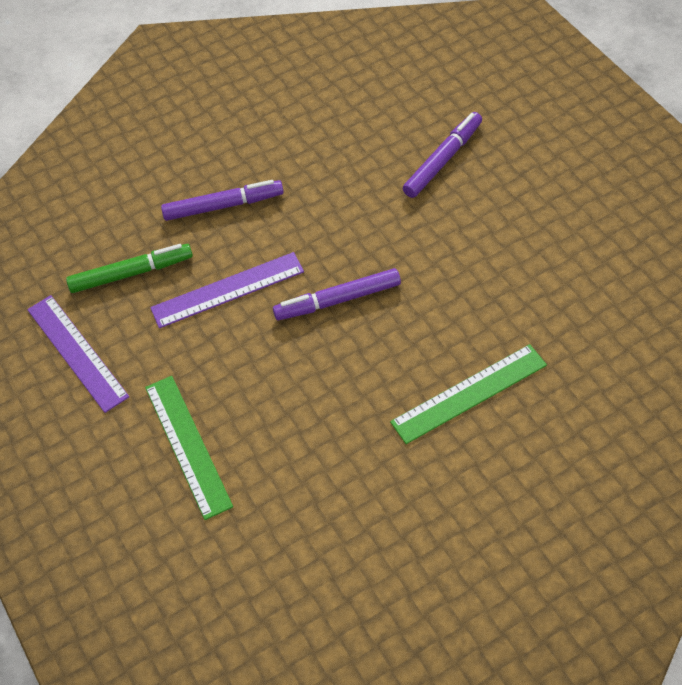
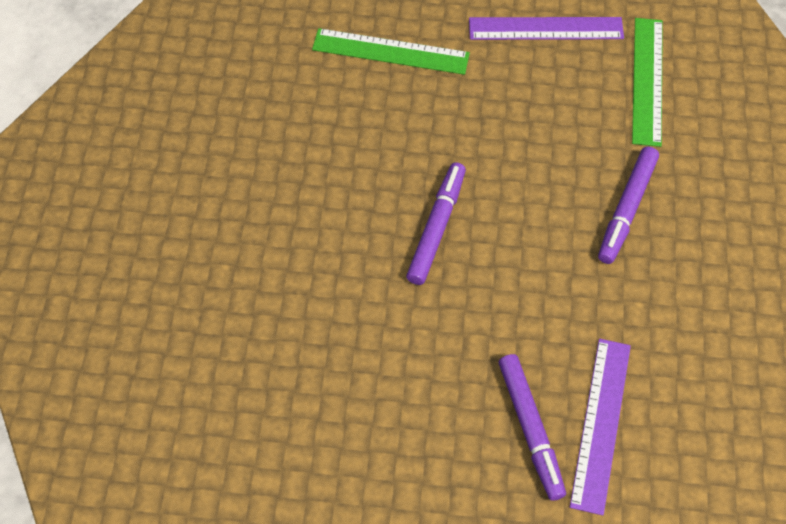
camera: 120 degrees right, 5 degrees up
(131, 273) = (601, 102): green marker -> none
(227, 290) = (521, 157): purple ruler -> purple ruler (601, 424)
(469, 393) = (256, 256): green ruler -> green ruler (647, 80)

